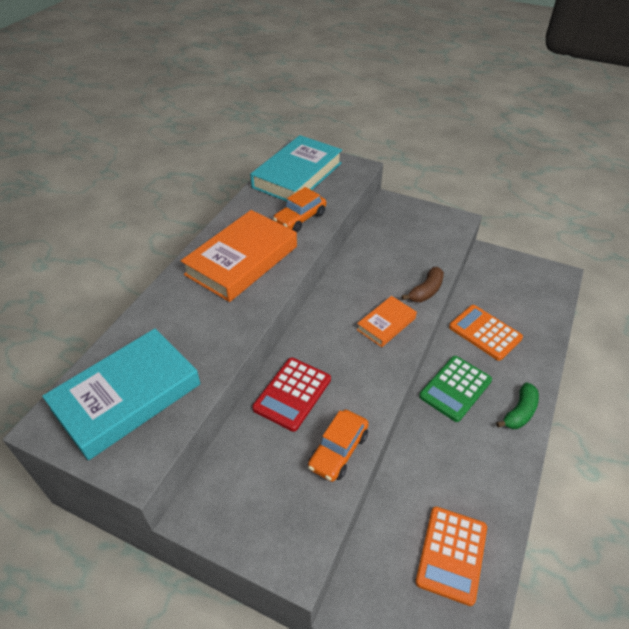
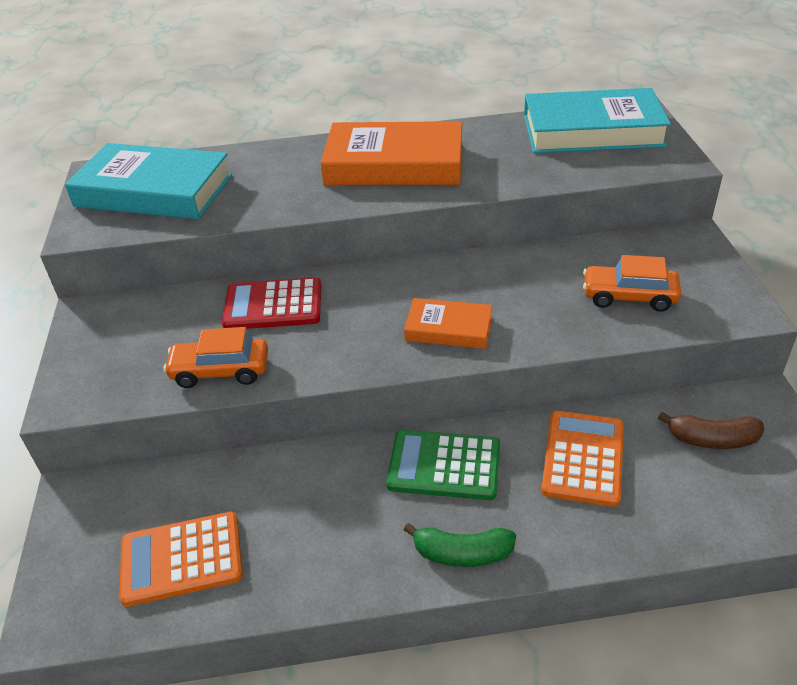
camera: 60 degrees right, 5 degrees down
(300, 218) = (512, 166): orange car -> orange car (629, 296)
(426, 291) = (549, 338): brown banana -> brown banana (712, 439)

